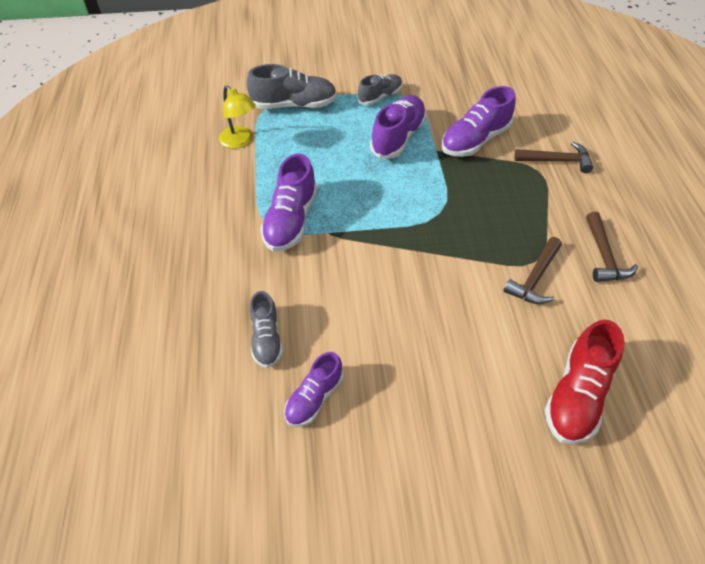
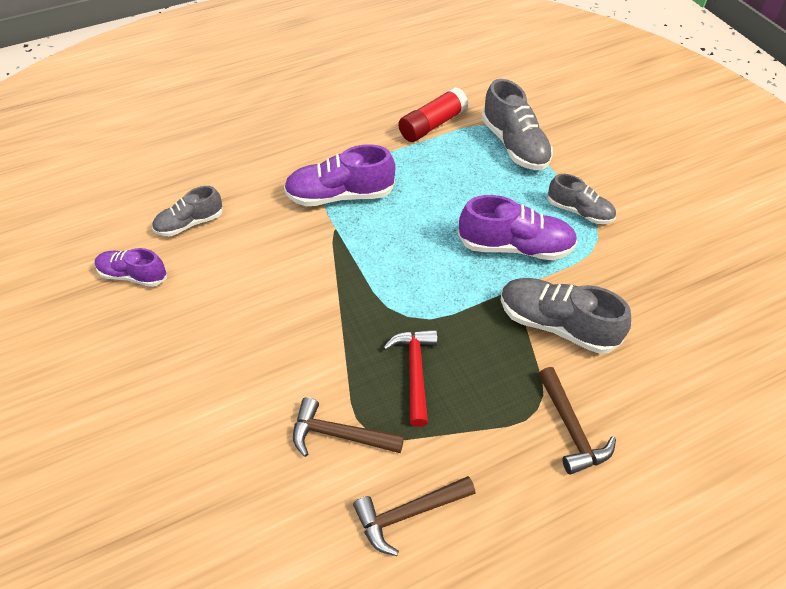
camera: 70 degrees right, 0 degrees up
(240, 141) = (432, 125): yellow lamp -> red glue stick
(475, 140) = (556, 324): purple shoe -> grey shoe
(491, 222) = (415, 371): none -> red hammer
(576, 395) = (178, 506): red shoe -> none

